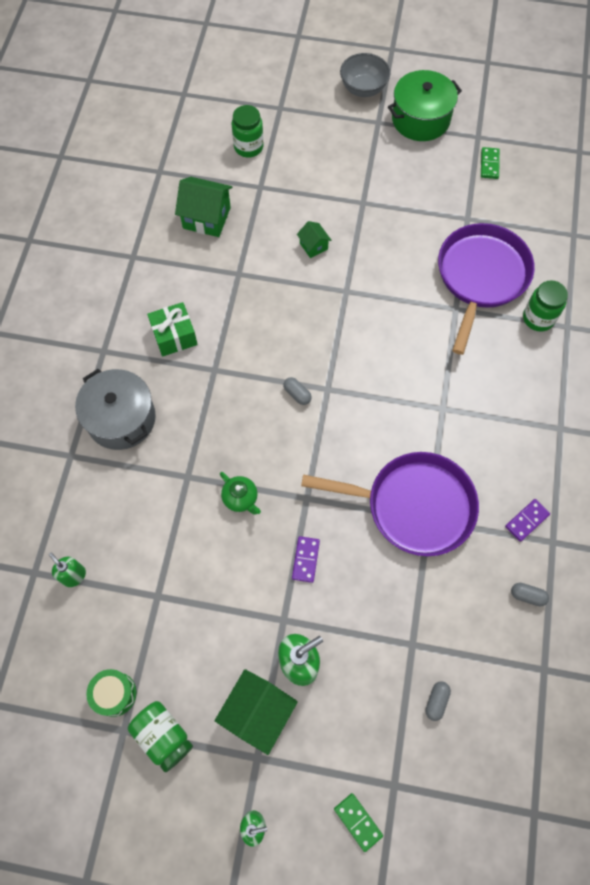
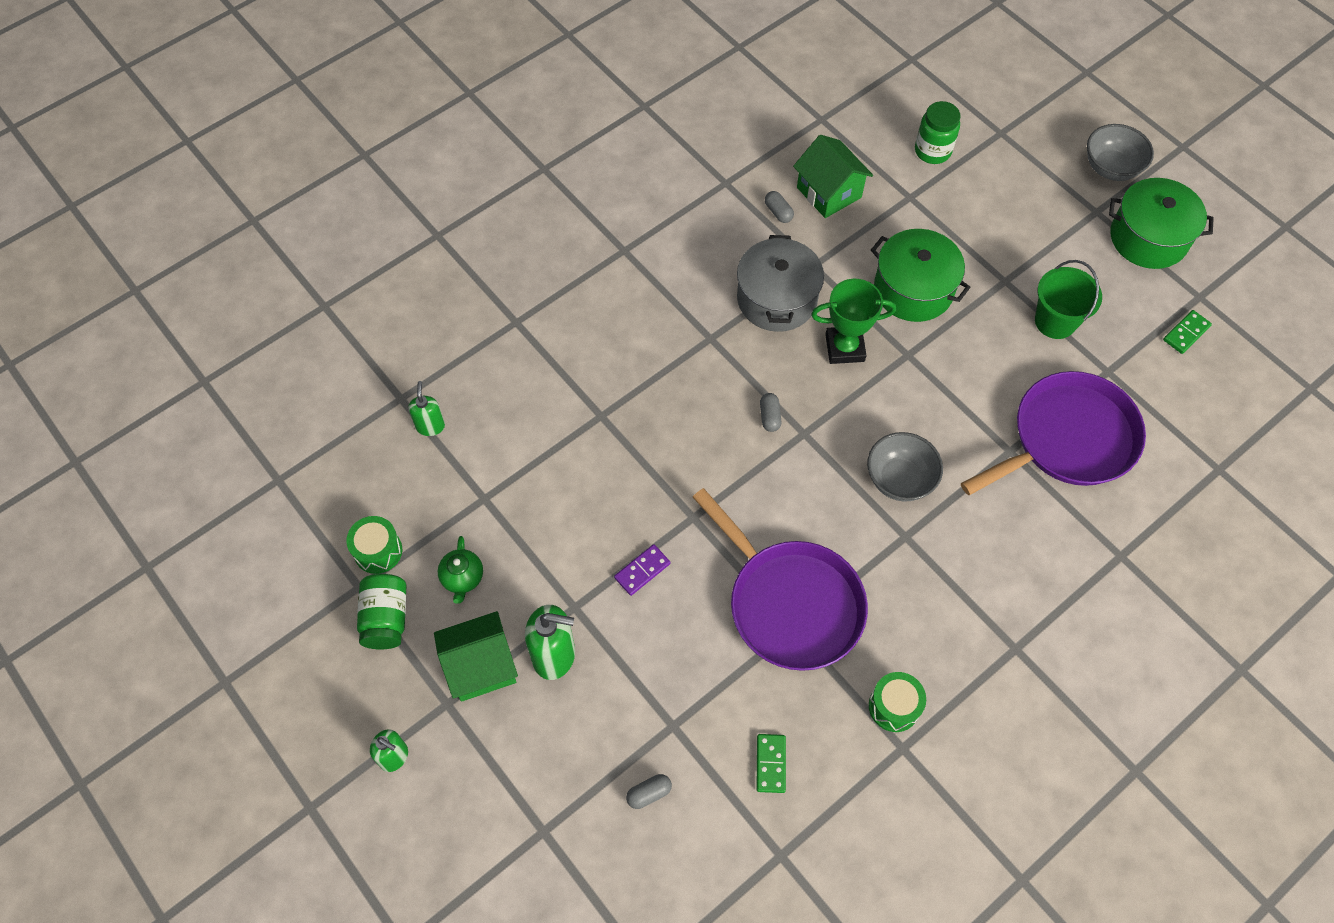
camera: 40 degrees right, 5 degrees down
(121, 418) = (587, 321): grey pot -> grey pot (777, 299)
(174, 336) = (700, 281): green gift -> none
(241, 498) = (632, 471): green teapot -> green teapot (462, 578)
(304, 314) = (844, 348): none -> green trophy
(313, 246) = (913, 289): green house -> green pot
(358, 821) = (483, 832): green domino -> green domino (771, 764)
(409, 375) = (899, 479): none -> grey bowl
(413, 208) = (1055, 321): none -> green bucket
(527, 520) = (894, 706): purple domino -> green drum
(527, 596) = (827, 775): grey capsule -> grey capsule (778, 212)
(538, 318) = (1094, 524): green jar -> none

